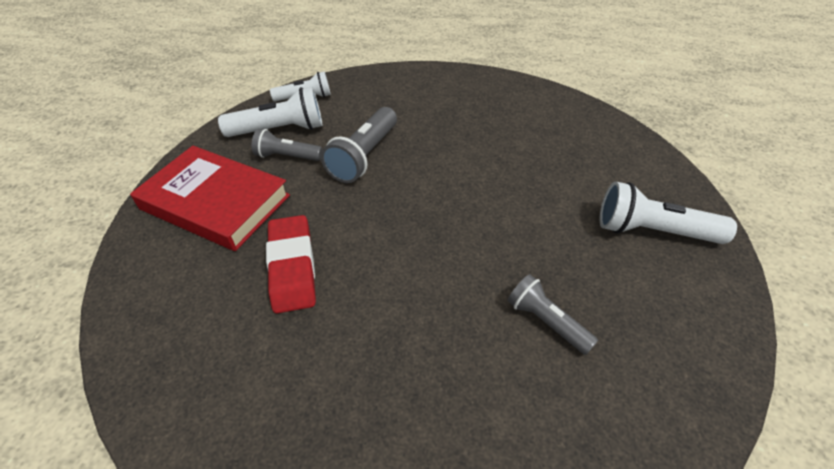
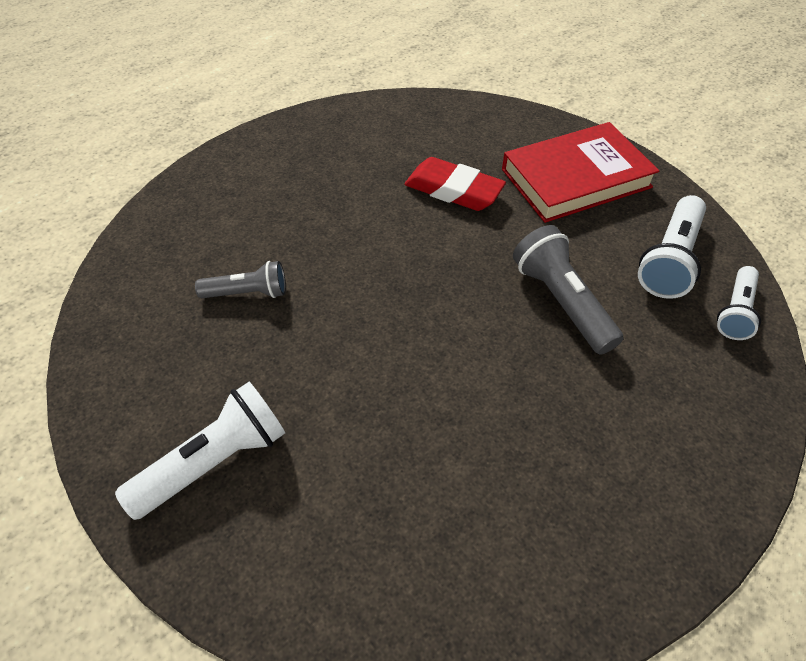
camera: 130 degrees right, 5 degrees up
(287, 156) = (611, 245): grey flashlight -> none

